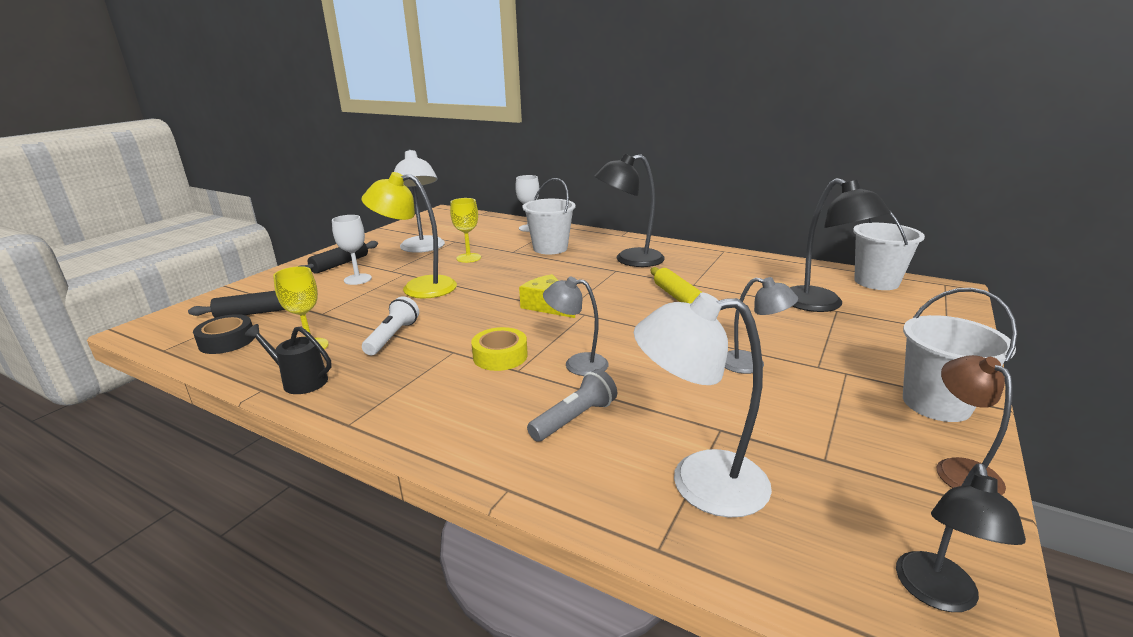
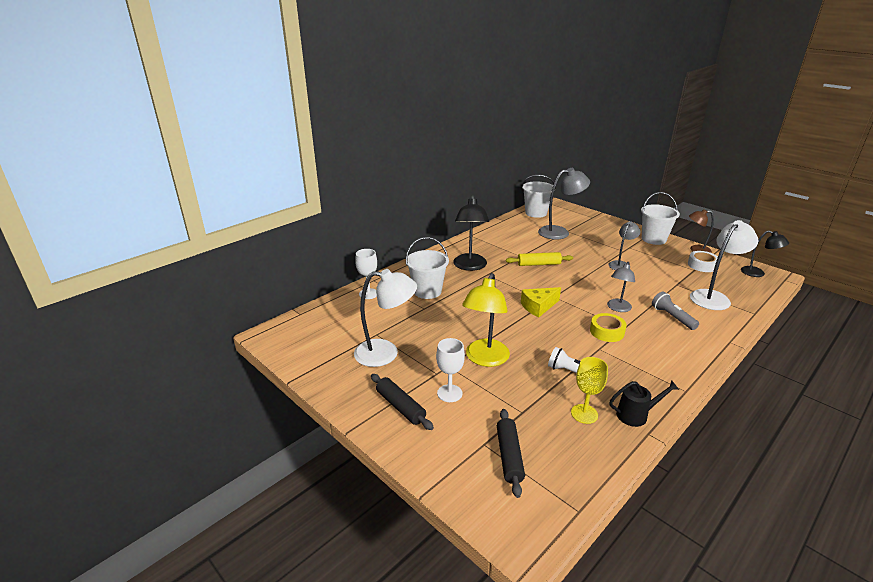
camera: 75 degrees left, 5 degrees up
(227, 341) = (567, 466): black tape -> none
(300, 381) = (636, 415): black watering can -> black watering can turned 135 degrees counterclockwise
(468, 258) = (427, 330): yellow goblet -> none
(699, 482) = (714, 297): white lamp -> white lamp turned 150 degrees counterclockwise
(821, 305) = (560, 232): black lamp -> grey lamp
(867, 474) = (702, 265): none -> white tape

